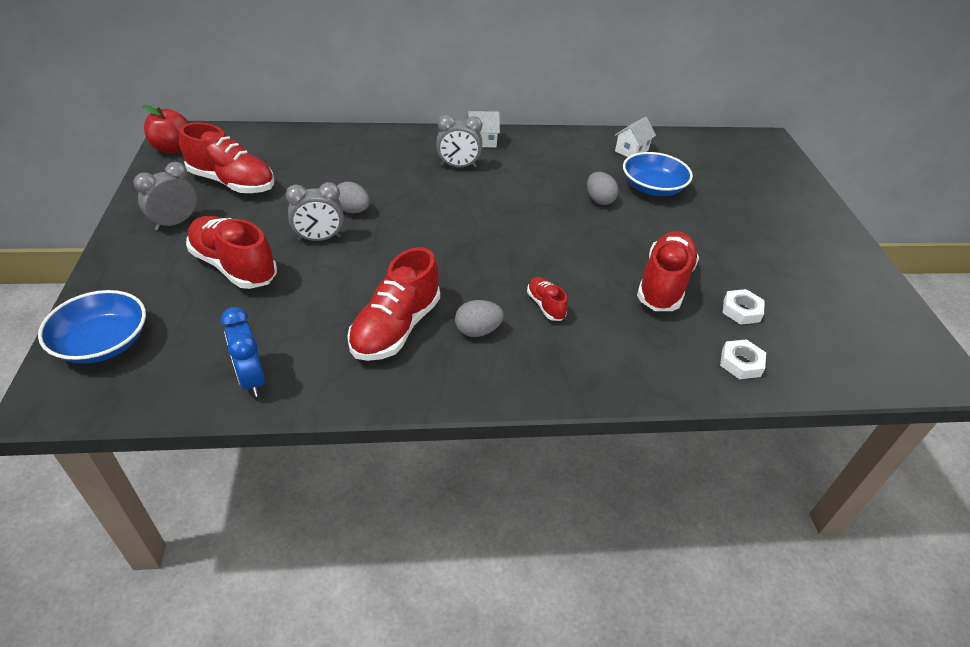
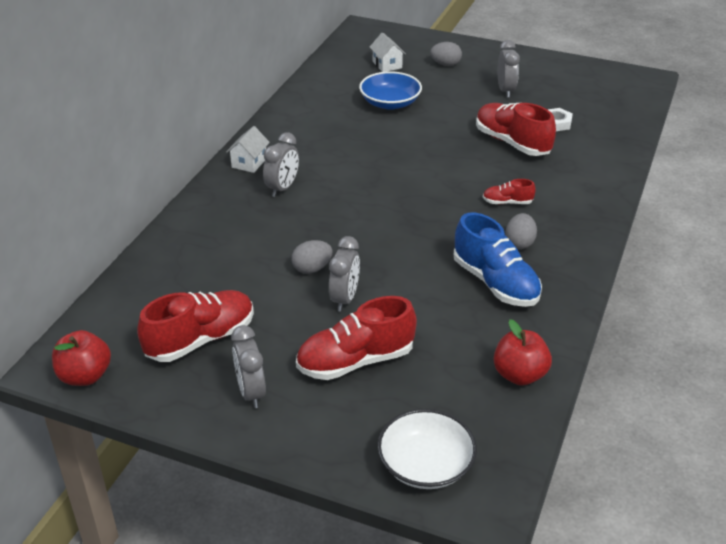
camera: 60 degrees left, 5 degrees down
(103, 342) = (425, 465): blue bowl -> white bowl
(251, 379) = (519, 375): blue clock -> red apple
(396, 328) = (495, 283): red shoe -> blue shoe
(599, 200) = (389, 133): grey egg -> grey egg (445, 64)
(631, 151) = (329, 93): white house -> white house (387, 65)
(741, 363) = (606, 144): white nut -> none
(765, 256) = (505, 90): none -> grey clock

